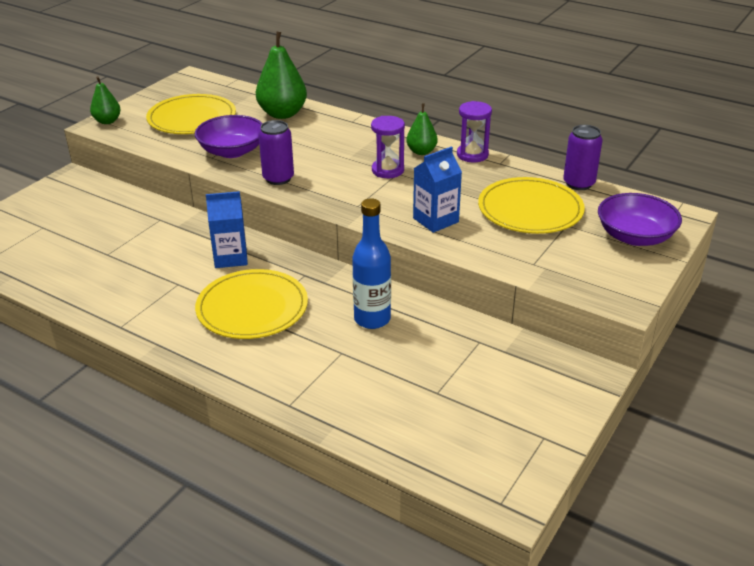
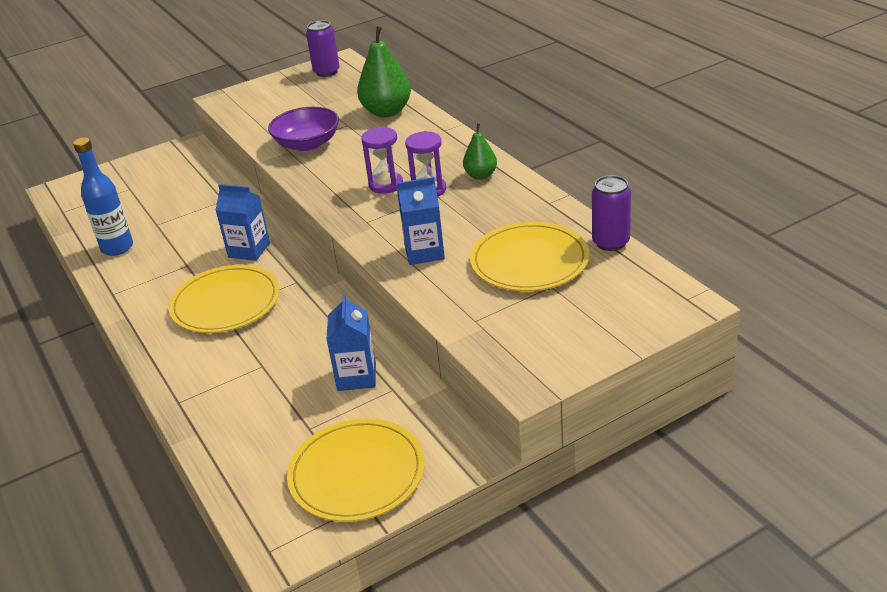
camera: 30 degrees right, 0 degrees up
(107, 121) = (231, 96): green pear -> none
(192, 118) = (303, 104): yellow plate -> yellow plate (357, 473)
(278, 178) = (322, 179): purple can -> purple can (326, 72)
(372, 319) = (316, 340): blue bottle -> blue bottle (117, 248)
(438, 339) = (356, 376): none -> blue carton
(472, 155) = (529, 188): purple hourglass -> purple hourglass (386, 185)
(635, 236) = (612, 316): purple bowl -> none

